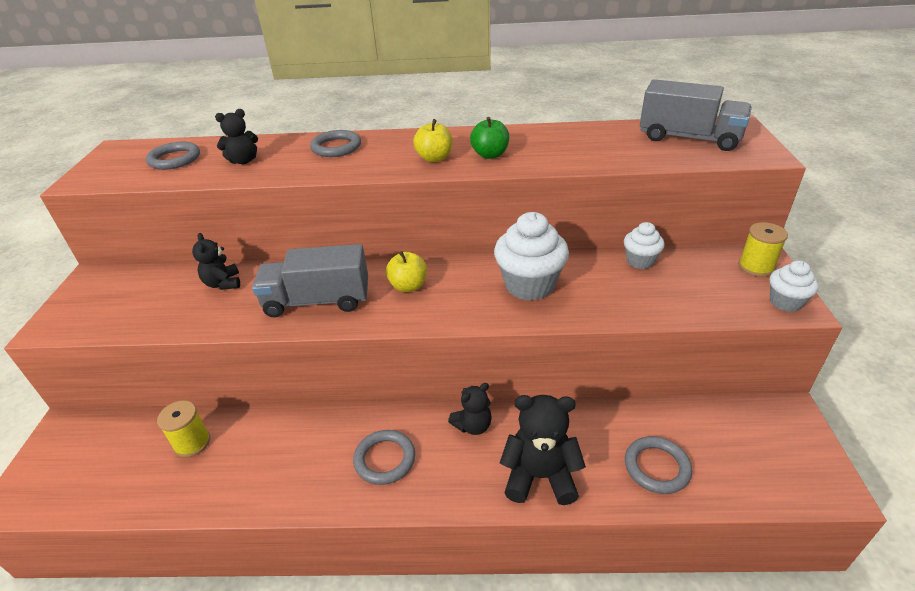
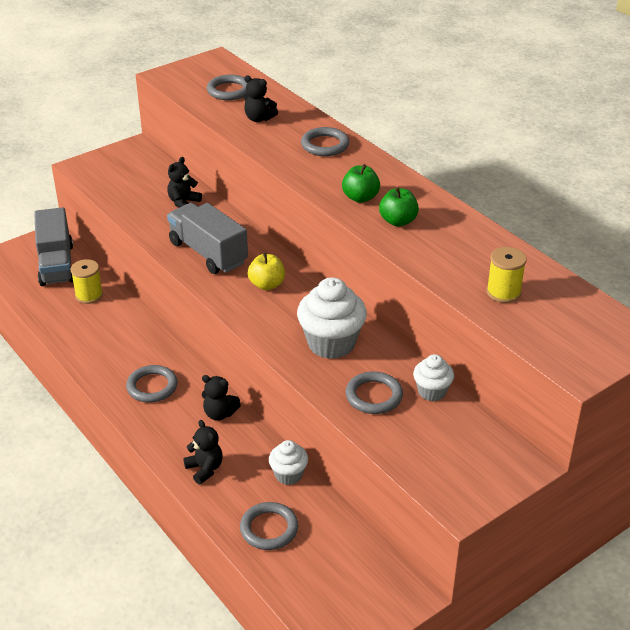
camera: 50 degrees right, 0 degrees up
(434, 158) = (360, 198): yellow apple -> green apple
(540, 476) = (205, 469): black teddy bear -> black teddy bear, size x0.61
(621, 292) = (374, 396): none -> grey ring
(689, 138) = (563, 316): grey truck -> grey truck (56, 264)
(756, 267) = (500, 465): yellow spool -> yellow spool (503, 292)
(785, 302) = (460, 497): white cupcake -> white cupcake (288, 475)

